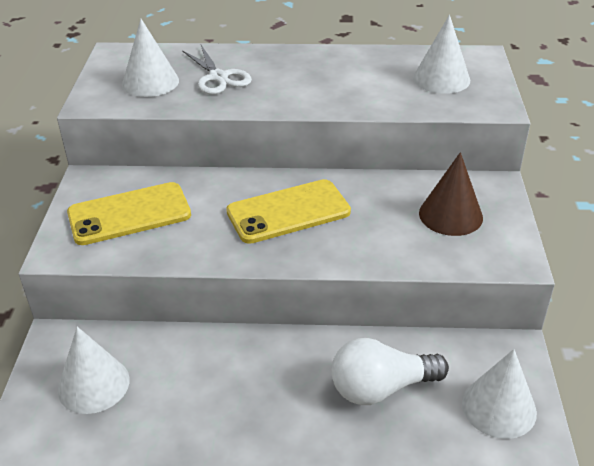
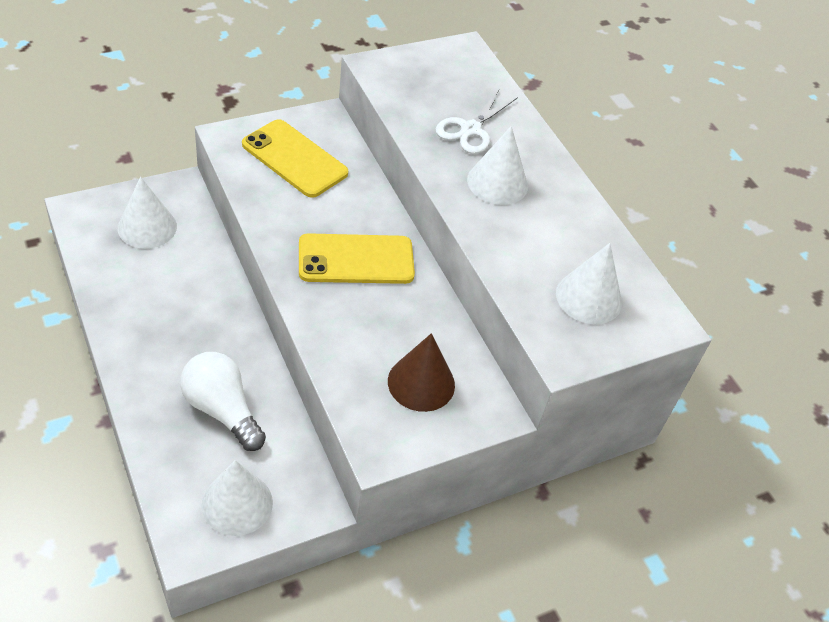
camera: 55 degrees right, 10 degrees up
(150, 82) = (431, 89): white cone -> white cone (497, 182)
(288, 212) = (356, 260): yellow phone -> yellow phone turned 45 degrees counterclockwise

